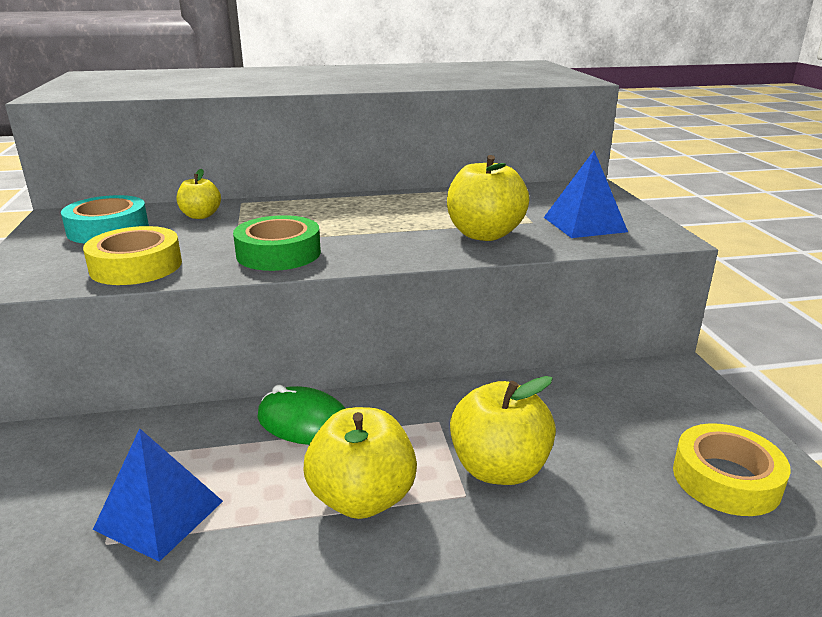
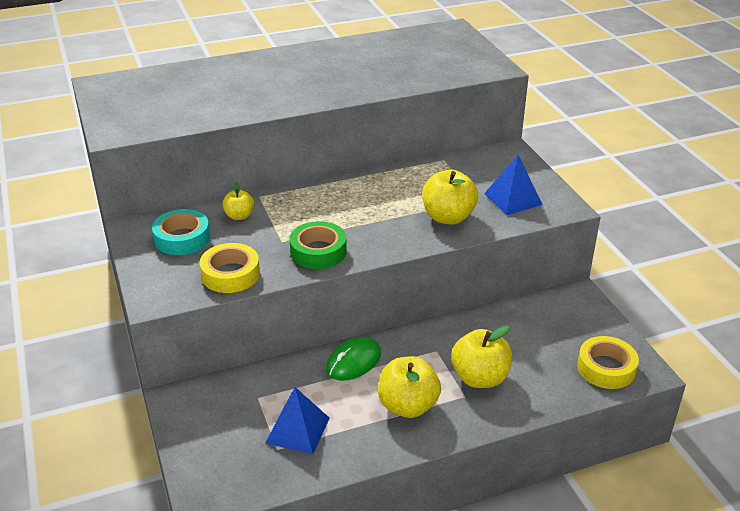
camera: 10 degrees left, 10 degrees up
(304, 422) = (353, 361): green mouse -> green mouse turned 60 degrees counterclockwise

